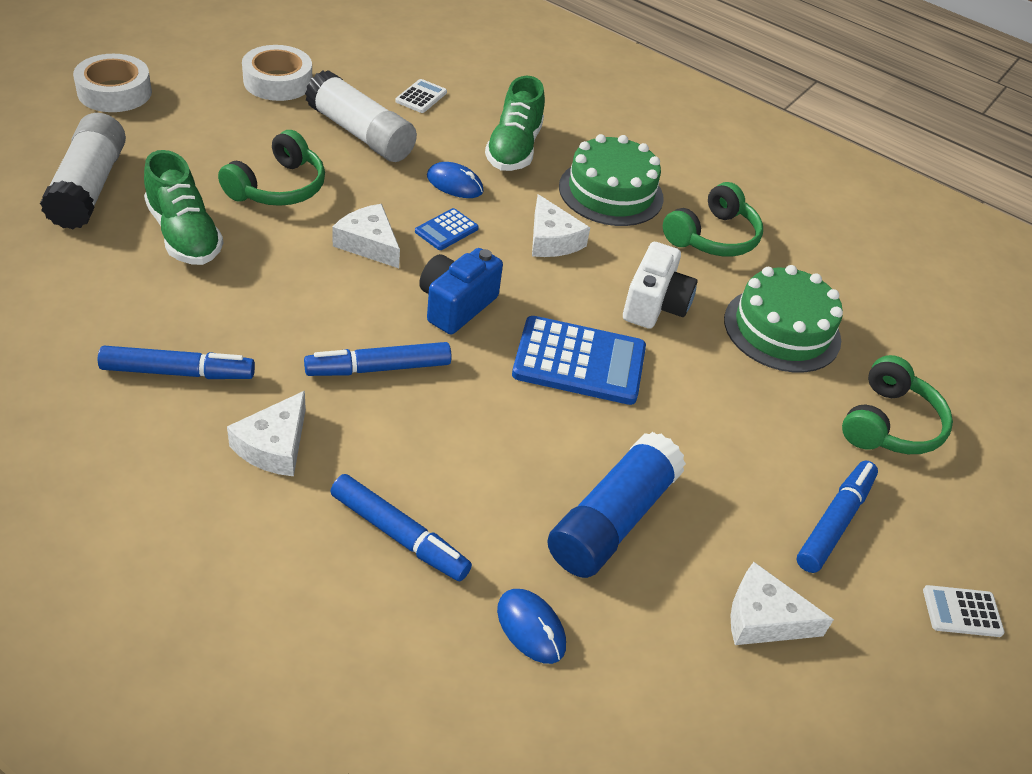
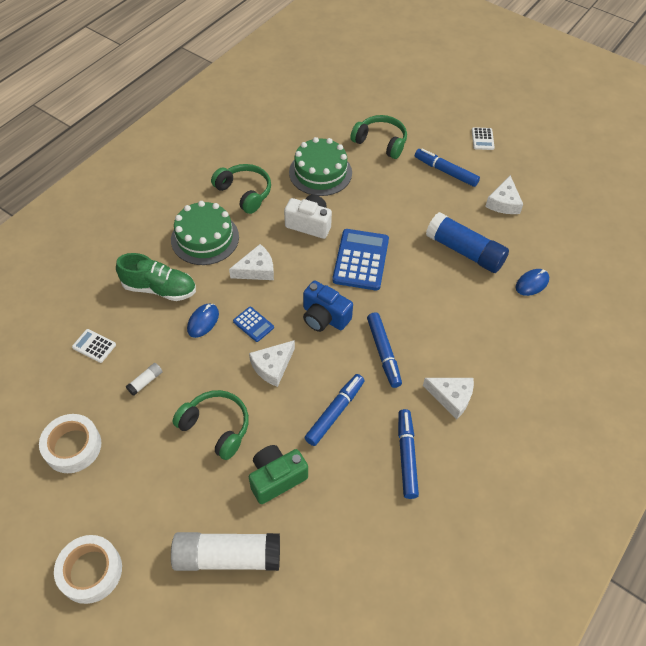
camera: 85 degrees left, 10 degrees up
(184, 235) = (276, 478): green shoe -> green camera
(360, 134) = (145, 382): white glue stick -> white glue stick, size x0.41
(399, 535) = (495, 336): blue marker -> blue marker (335, 412)

